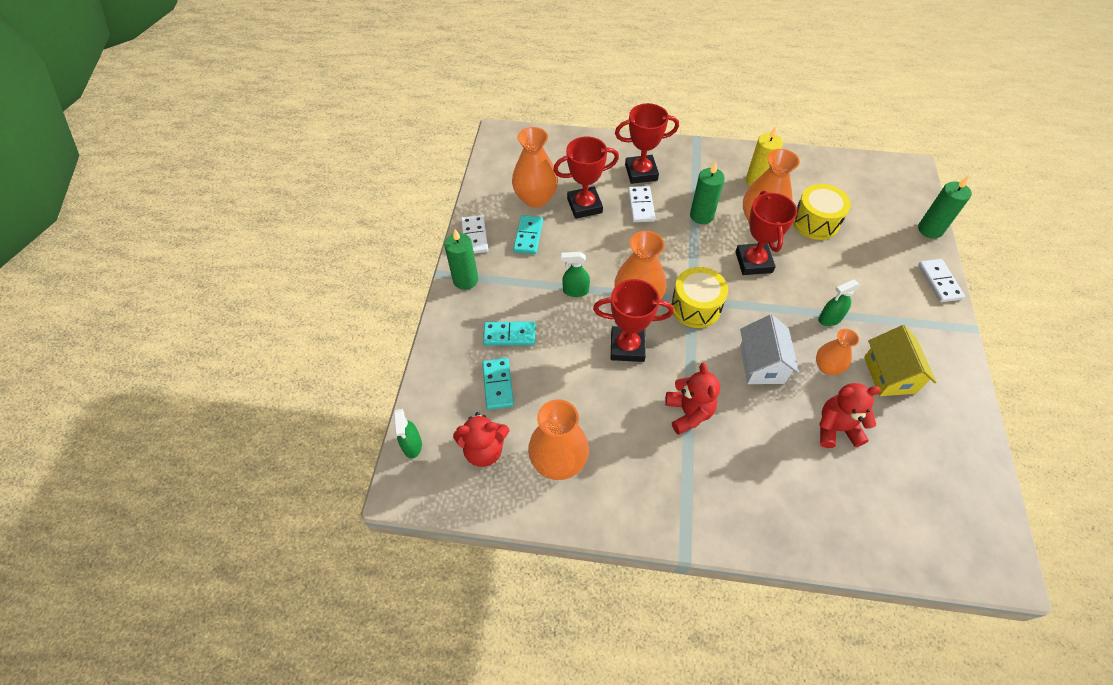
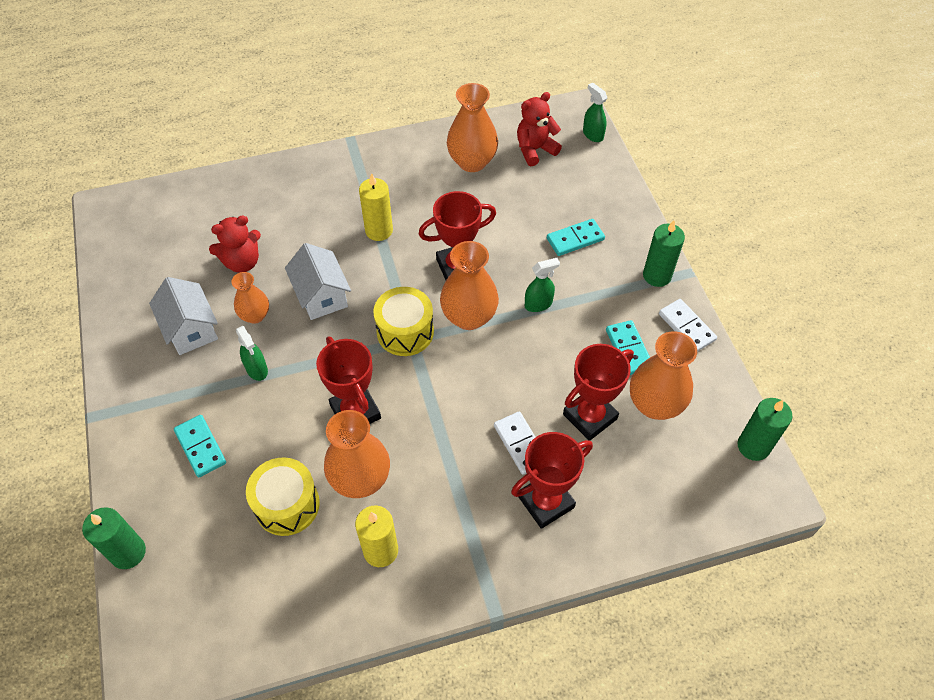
camera: 155 degrees right, 0 degrees up
(498, 384) = (556, 196): turquoise domino -> turquoise domino (200, 447)
(688, 413) = (379, 230): red teddy bear -> yellow candle
(701, 215) = (438, 458): green candle -> green candle (753, 446)
(829, 319) = (257, 369): green spray bottle -> green spray bottle turned 105 degrees clockwise
(889, 375) = (191, 329): yellow house -> white house
(939, 282) = (125, 467): white domino -> none

